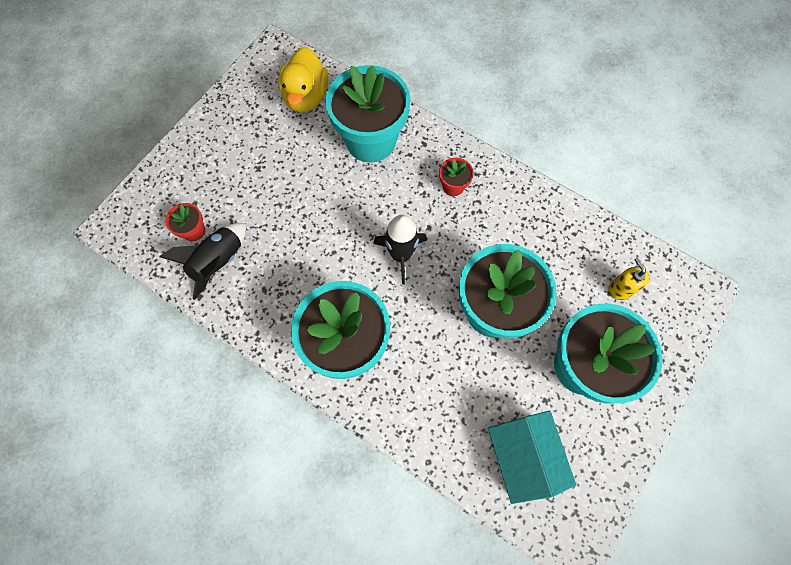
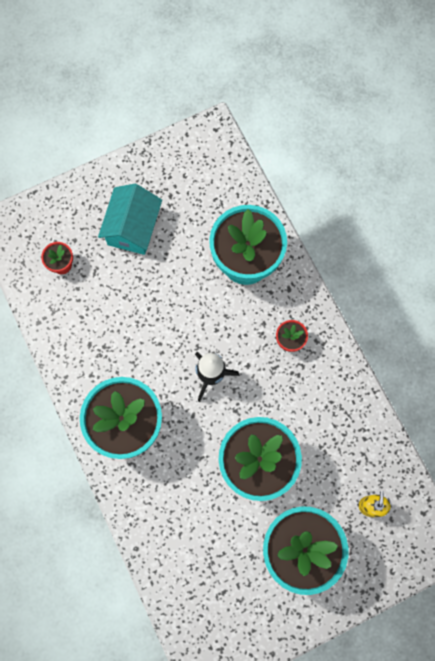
camera: 30 degrees right, 5 degrees up
(218, 262) = (67, 302): black rocket -> none
(306, 97) = (215, 191): yellow duck -> none
(522, 456) = (208, 586): turquoise house -> turquoise house (133, 228)

